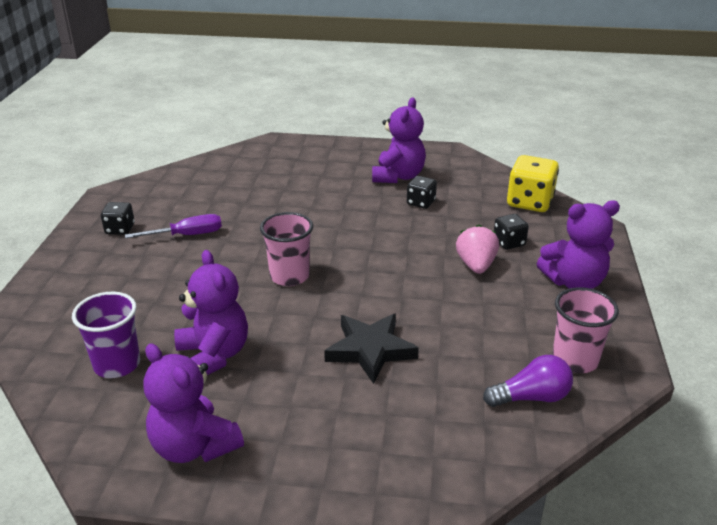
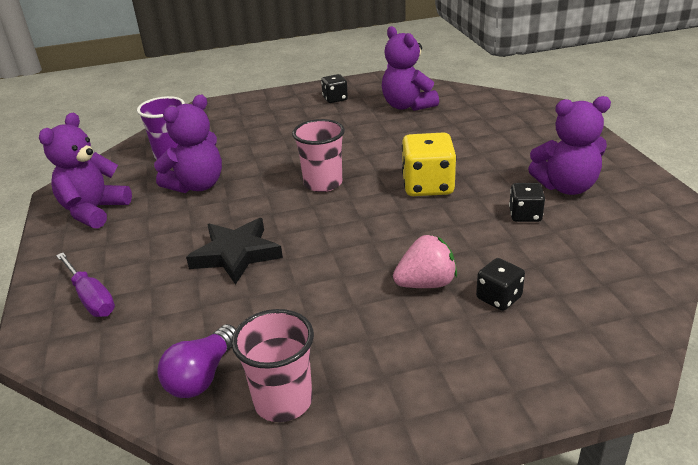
camera: 70 degrees right, 0 degrees up
(187, 235) = (349, 124): purple screwdriver -> purple screwdriver (91, 298)
(529, 202) = (621, 295): yellow dice -> yellow dice (427, 186)
(531, 397) = (202, 376): purple light bulb -> purple light bulb turned 60 degrees clockwise
(574, 282) = (452, 373): purple teddy bear -> purple teddy bear (407, 106)

